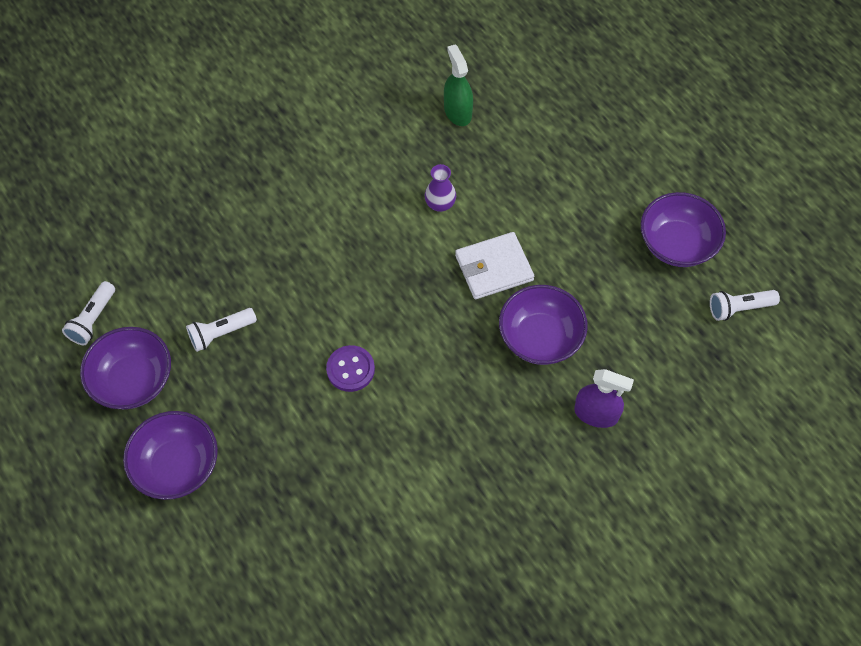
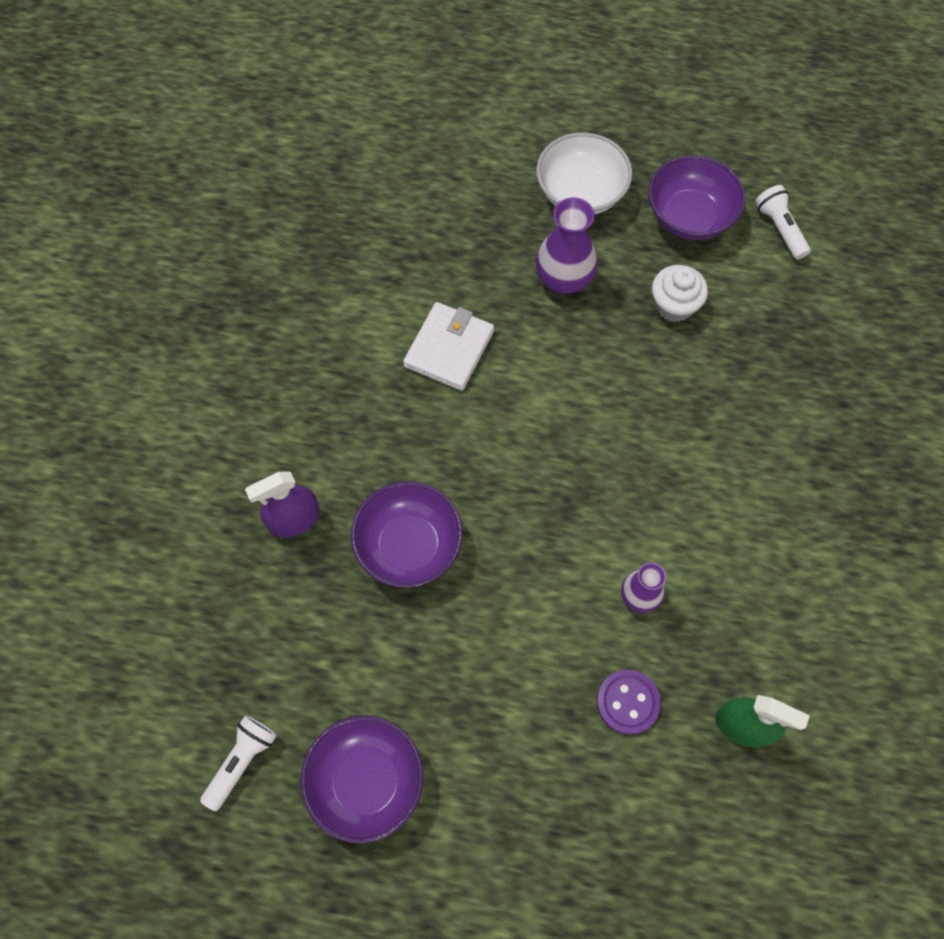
camera: 135 degrees right, 5 degrees up
(177, 466) = (580, 193): purple bowl -> white bowl
(221, 333) = (674, 305): white flashlight -> white cupcake
(264, 415) = (563, 279): none -> purple vase
(350, 369) = (539, 370): purple button -> purple button (628, 702)
(494, 268) = (519, 576): white wallet -> white wallet (449, 348)

